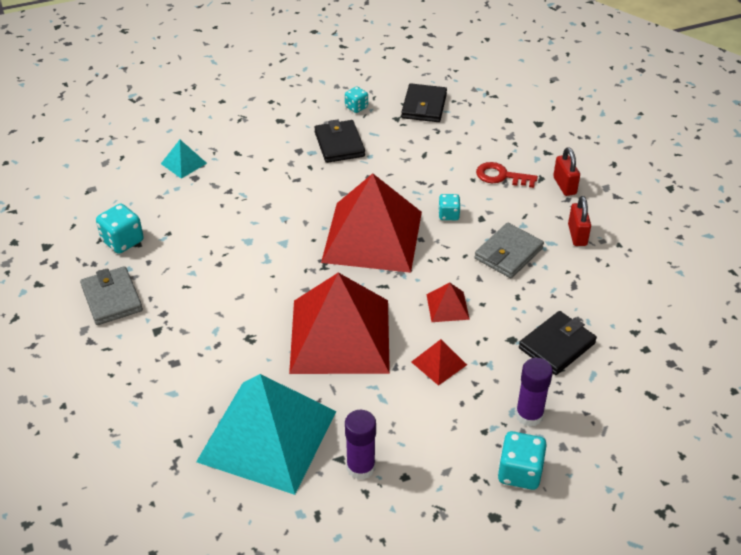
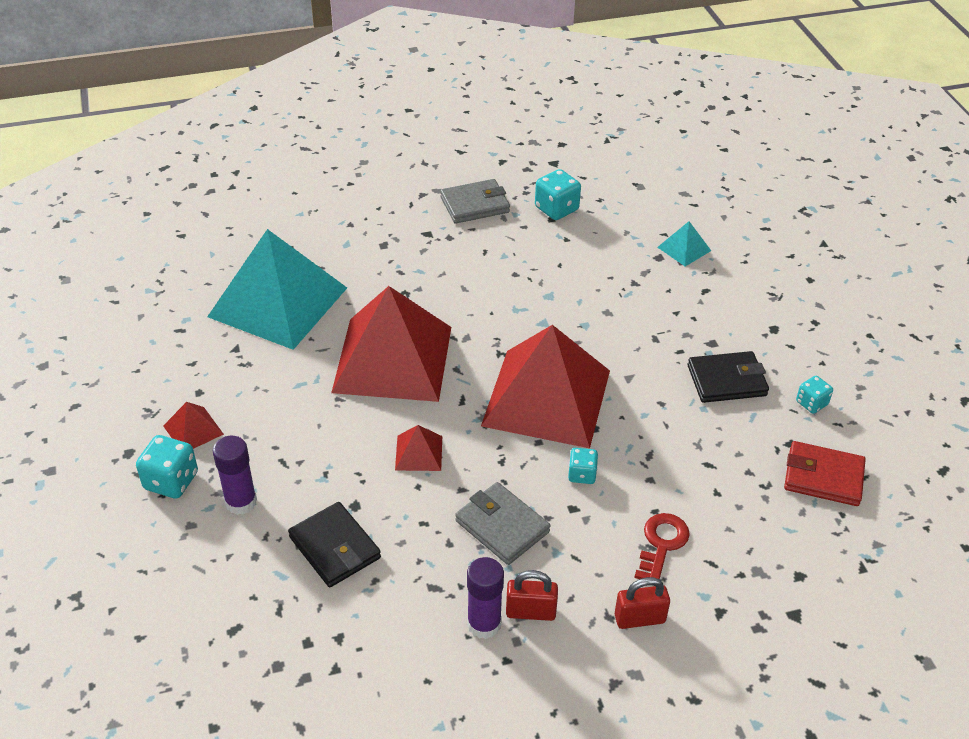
camera: 95 degrees right, 0 degrees up
(360, 467) = (220, 362): purple glue stick -> purple glue stick (484, 624)
(424, 106) = (823, 477): black wallet -> red wallet
(439, 363) = (335, 434): red pyramid -> red pyramid (193, 429)

